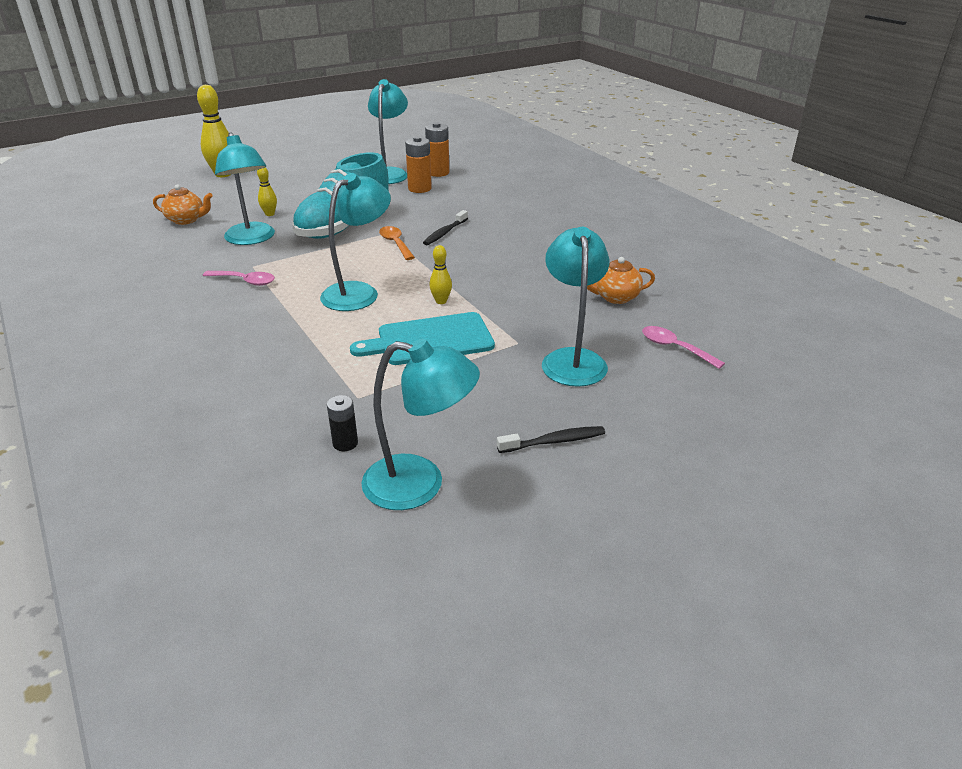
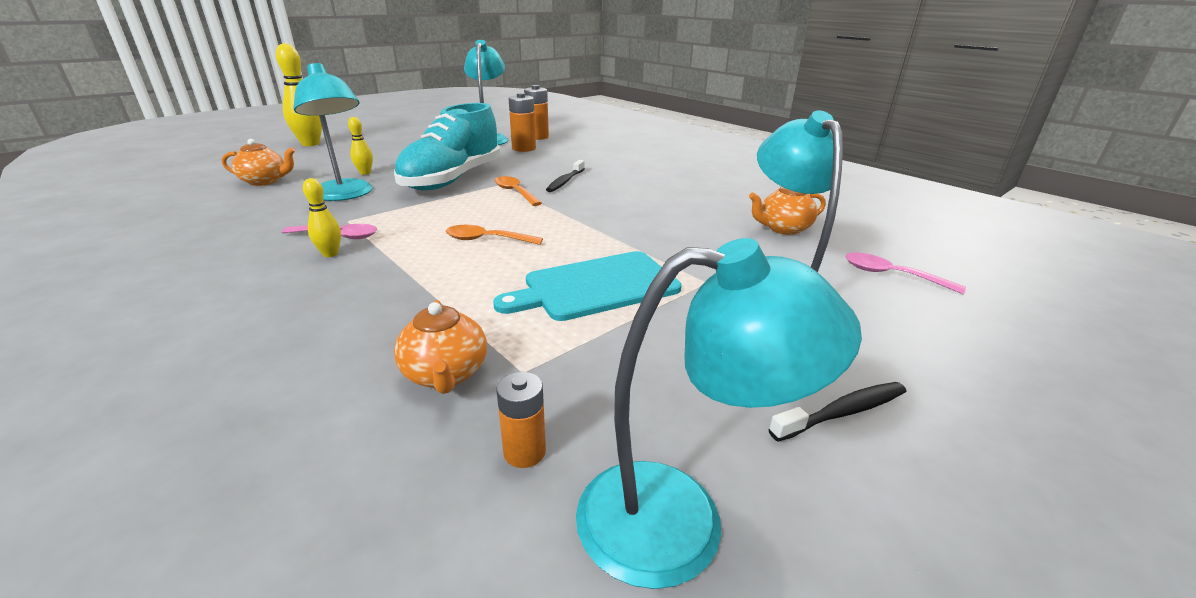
camera: 10 degrees left, 5 degrees down
(308, 395) = (446, 374): none -> orange teapot
(345, 443) = (524, 452): black battery -> orange battery
(359, 292) = (486, 240): turquoise lamp -> orange spoon
(441, 301) = (590, 243): yellow bowling pin -> yellow bowling pin (330, 254)

